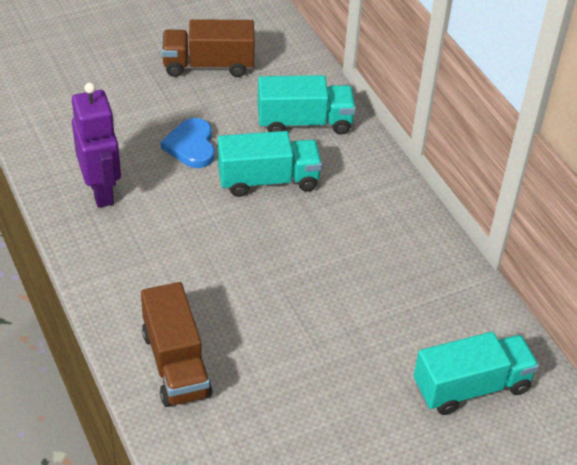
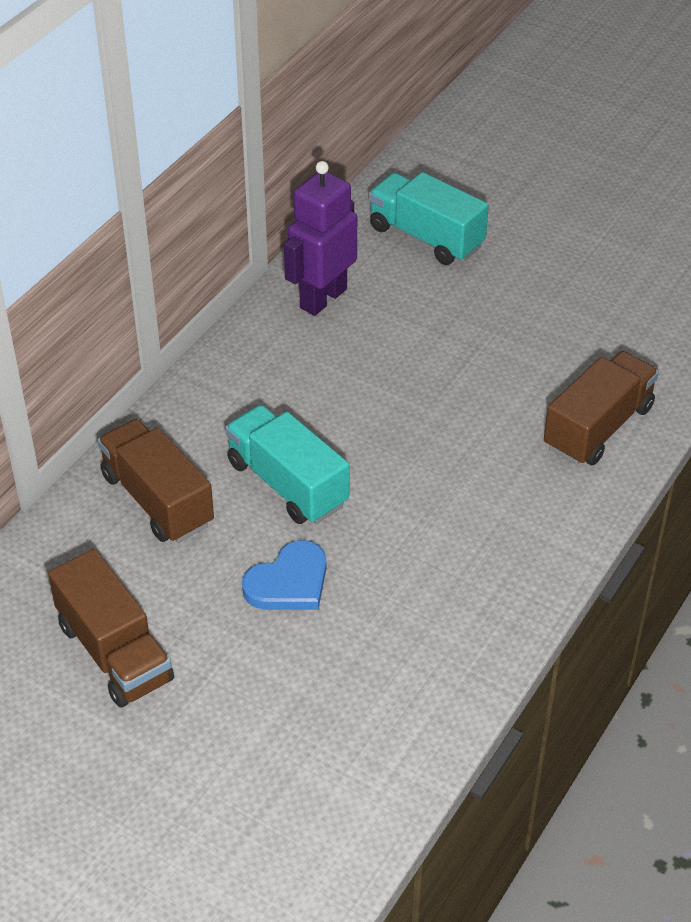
camera: 120 degrees left, 0 degrees up
(101, 191) = (439, 621): purple robot -> purple robot (322, 298)
(304, 122) = (157, 500): turquoise truck -> brown truck

